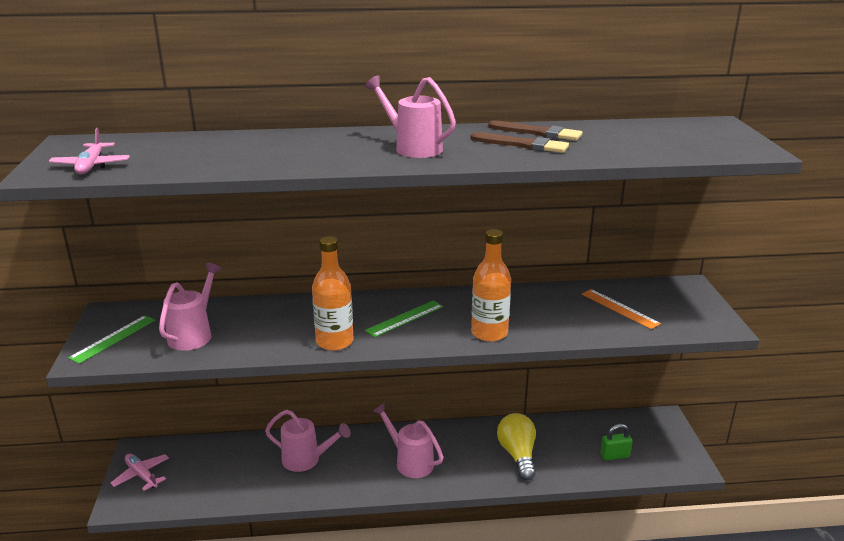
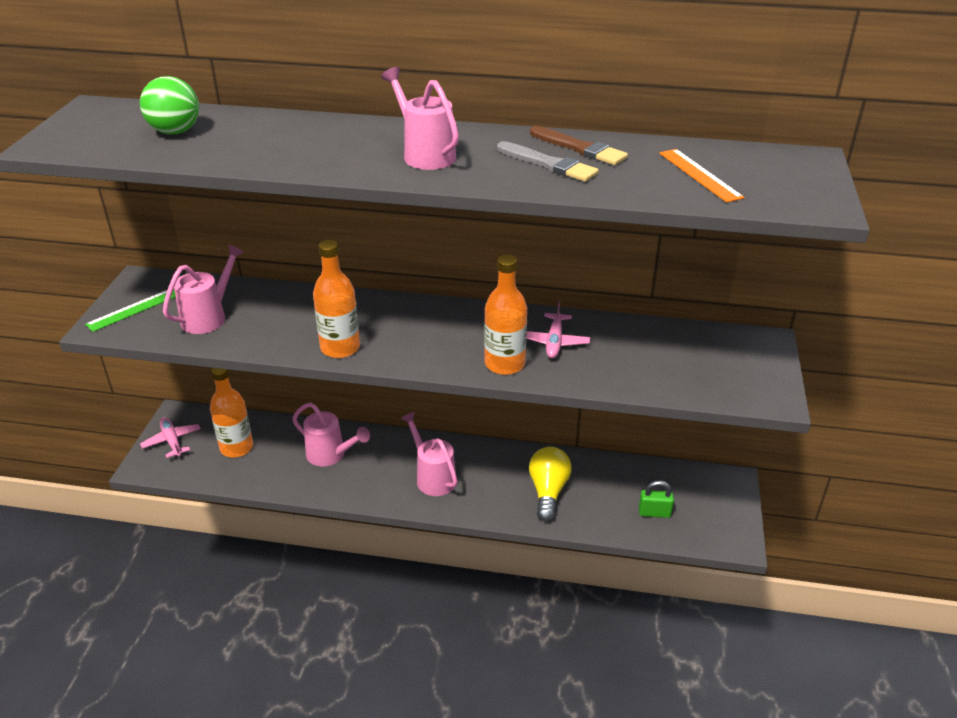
camera: 15 degrees right, 10 degrees up
(91, 166) = (94, 140): pink plane -> pink plane (554, 342)
(168, 153) = (175, 132): none -> green ball
(211, 469) = (236, 447): none -> orange bottle
(405, 318) = (424, 332): green ruler -> none
(522, 145) = (549, 164): brown brush -> grey brush
(619, 308) = (666, 357): orange ruler -> orange ruler (699, 175)

